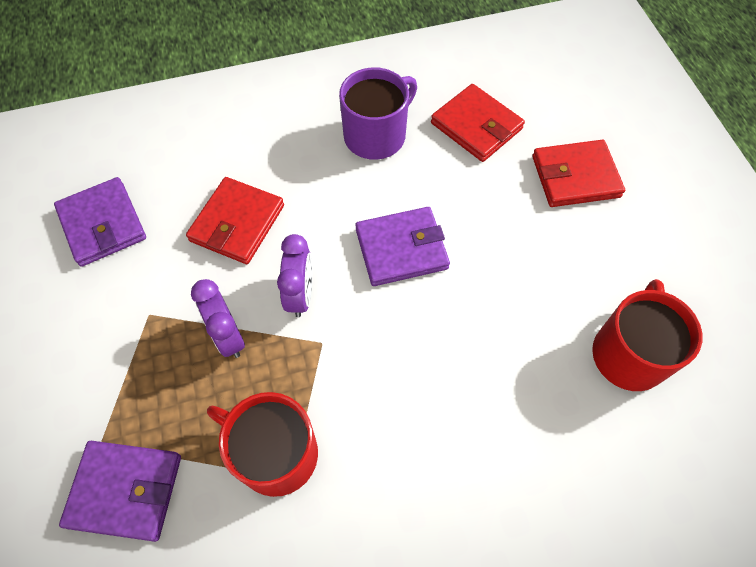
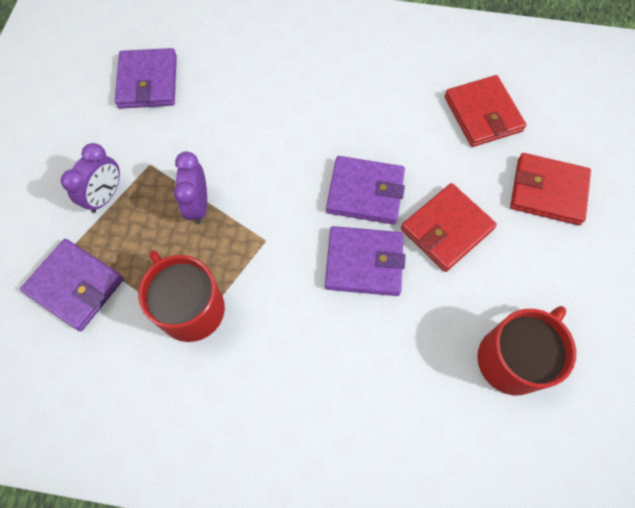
camera: 25 degrees right, 5 degrees up
(237, 223) = (246, 120): red wallet -> red wallet (446, 229)
(300, 295) = (267, 196): purple clock -> purple clock (106, 196)
(376, 135) = (392, 90): purple mug -> none
(437, 321) = (364, 263): none -> purple wallet

